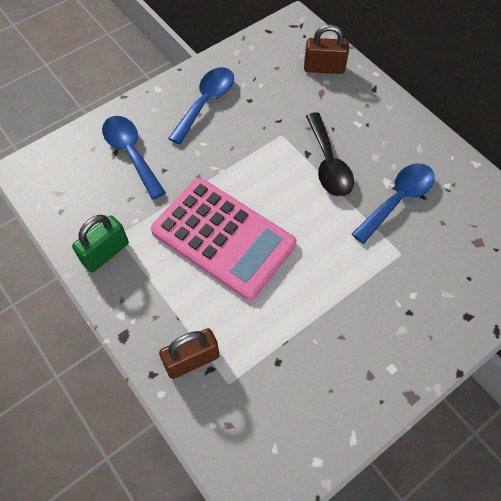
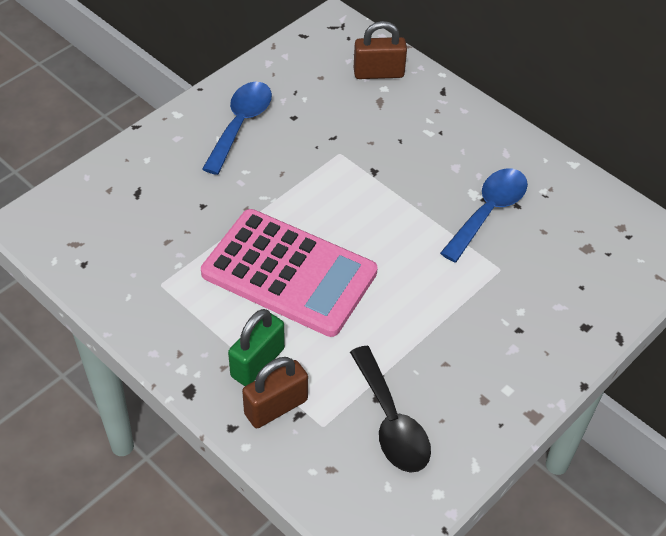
camera: 10 degrees left, 10 degrees down
(105, 253) = (149, 304): green padlock -> green padlock (257, 362)
(131, 153) = (158, 190): blue spoon -> none
(328, 164) = (401, 180): black spoon -> black spoon (391, 422)

